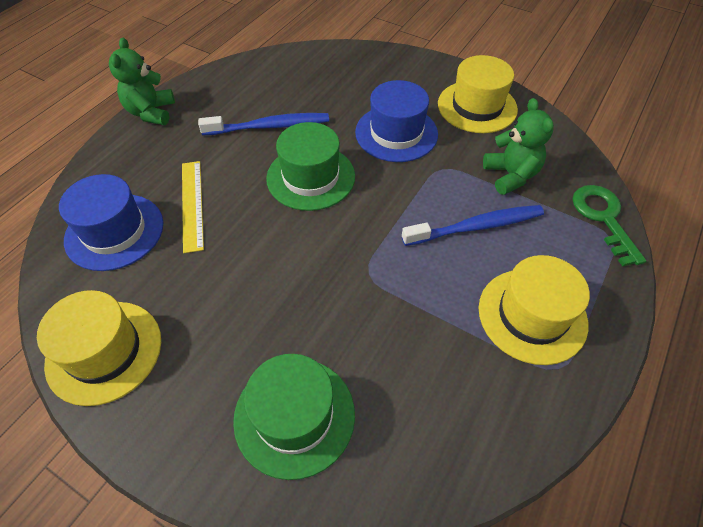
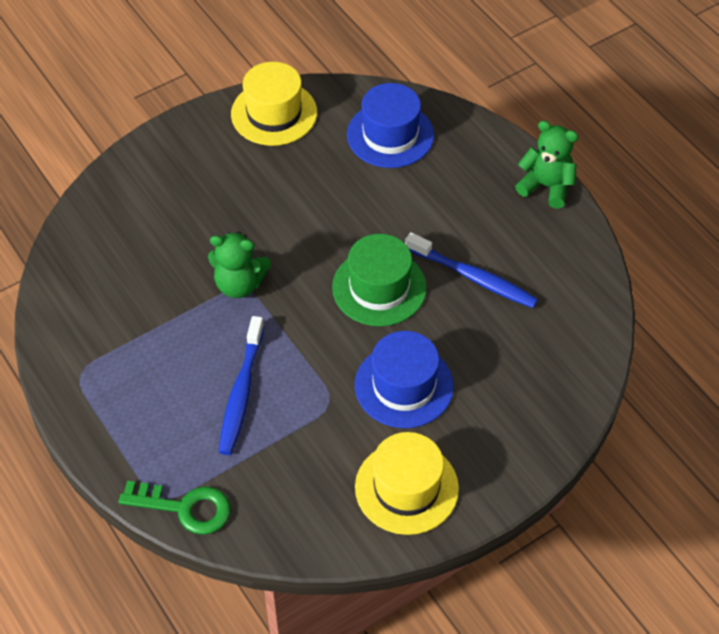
camera: 115 degrees right, 0 degrees up
(192, 204) = (393, 191): yellow ruler -> none
(269, 126) = (473, 277): blue toothbrush -> blue toothbrush turned 75 degrees counterclockwise
(294, 416) = (156, 202): green hat -> none
(510, 175) = (285, 459): green teddy bear -> green teddy bear (239, 284)
(532, 315) = (131, 383): yellow hat -> none

